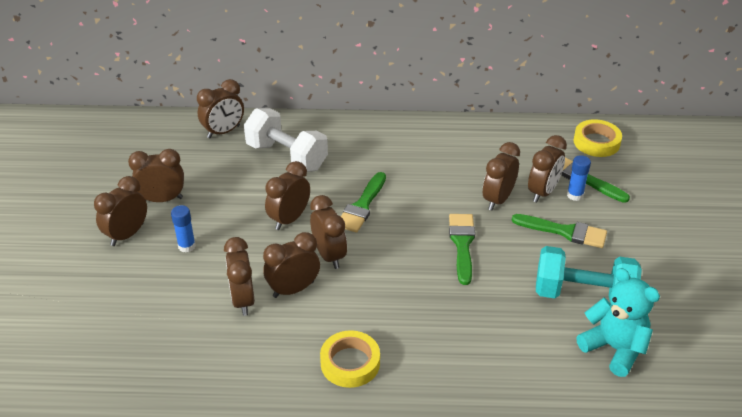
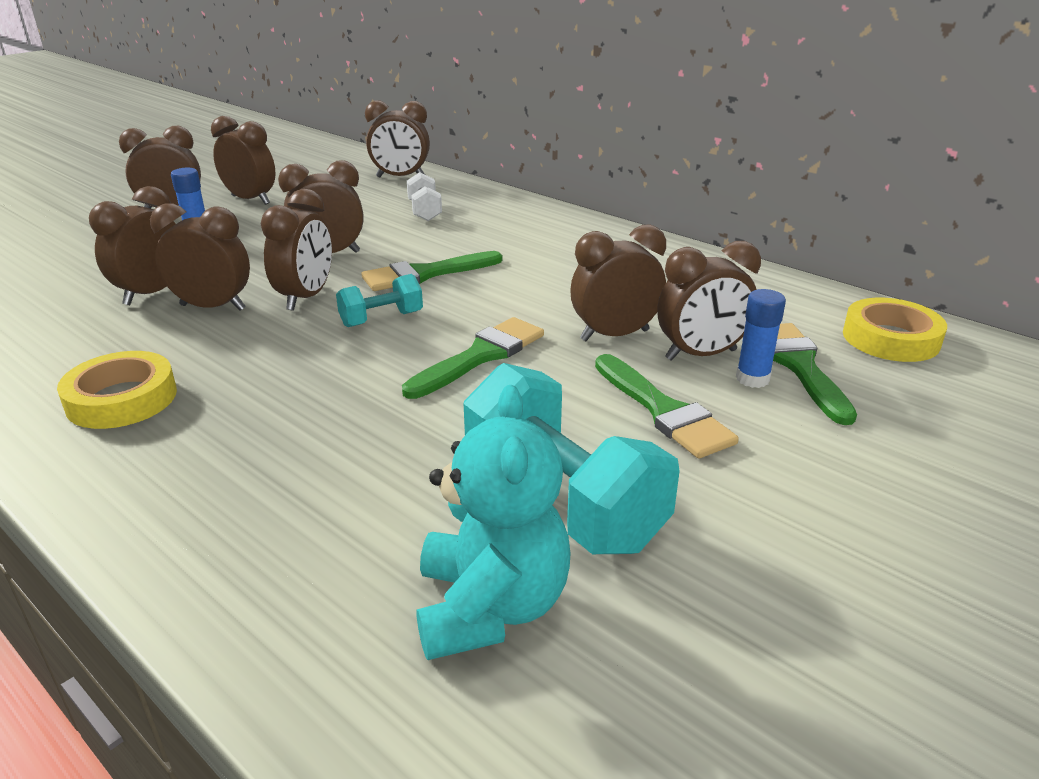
camera: 40 degrees right, 10 degrees down
(287, 156) = (424, 211): white dumbbell -> white dumbbell, size x0.51
(388, 248) = (381, 319): none -> turquoise dumbbell

